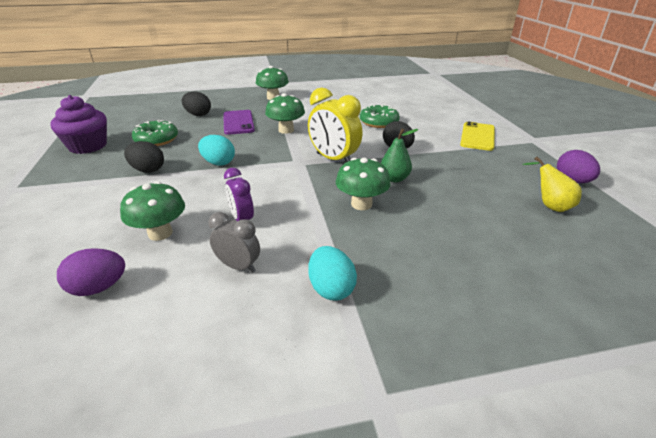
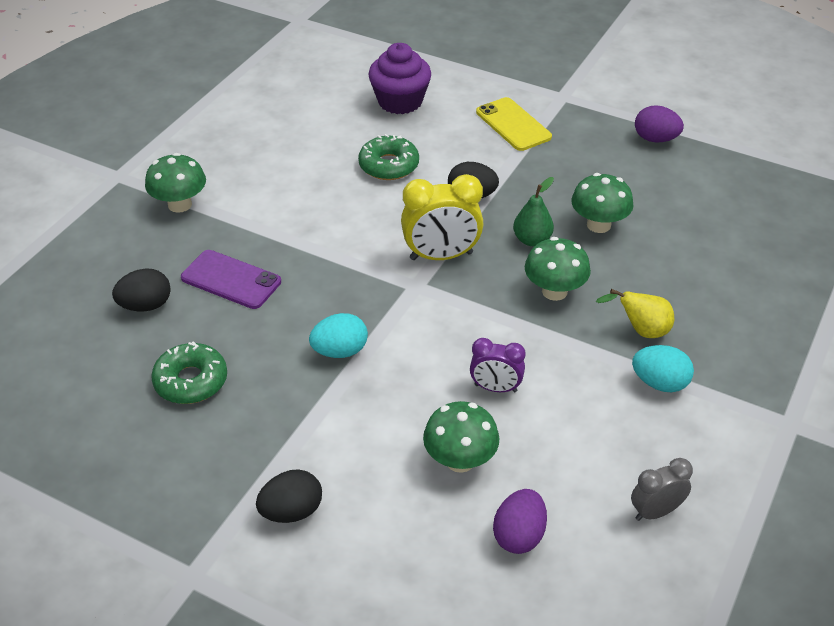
camera: 50 degrees left, 10 degrees up
(88, 146) = (124, 459): purple cupcake -> purple cupcake (400, 101)
(148, 170) = (286, 421): black egg -> black egg (291, 511)
(238, 266) = (575, 425): grey clock -> grey clock (655, 511)
(286, 130) = (313, 250): green mushroom -> green mushroom (598, 225)
(549, 205) = (675, 183): yellow pear -> yellow pear (641, 331)

